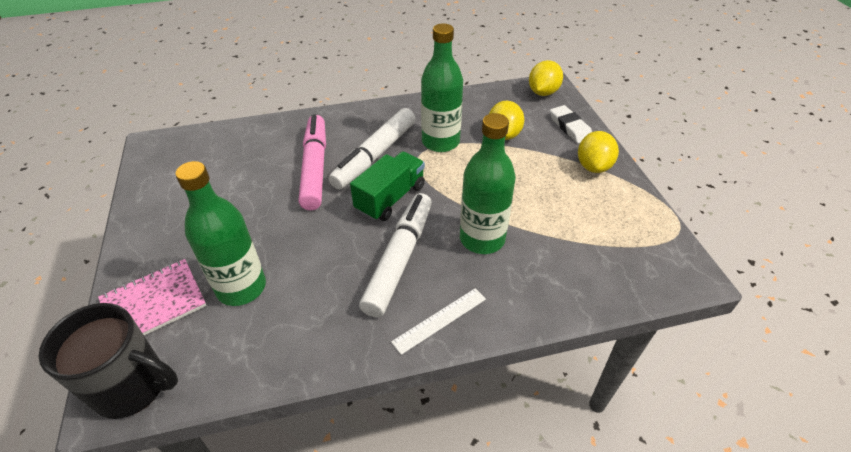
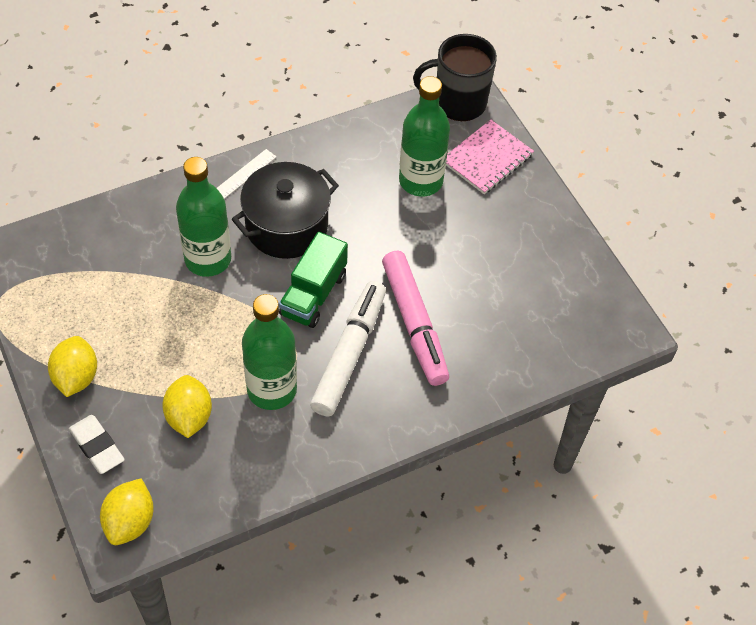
camera: 165 degrees right, 10 degrees up
(399, 259) = (286, 226): white marker -> black pot

